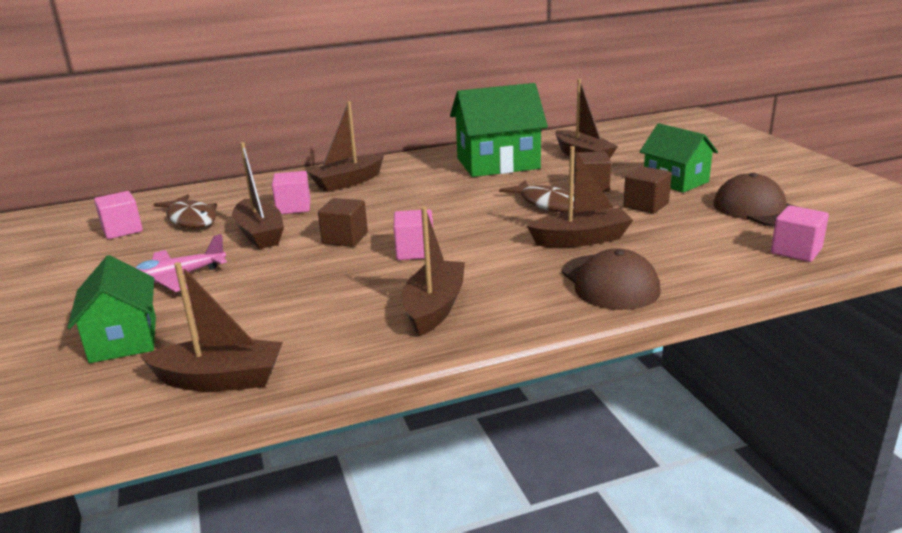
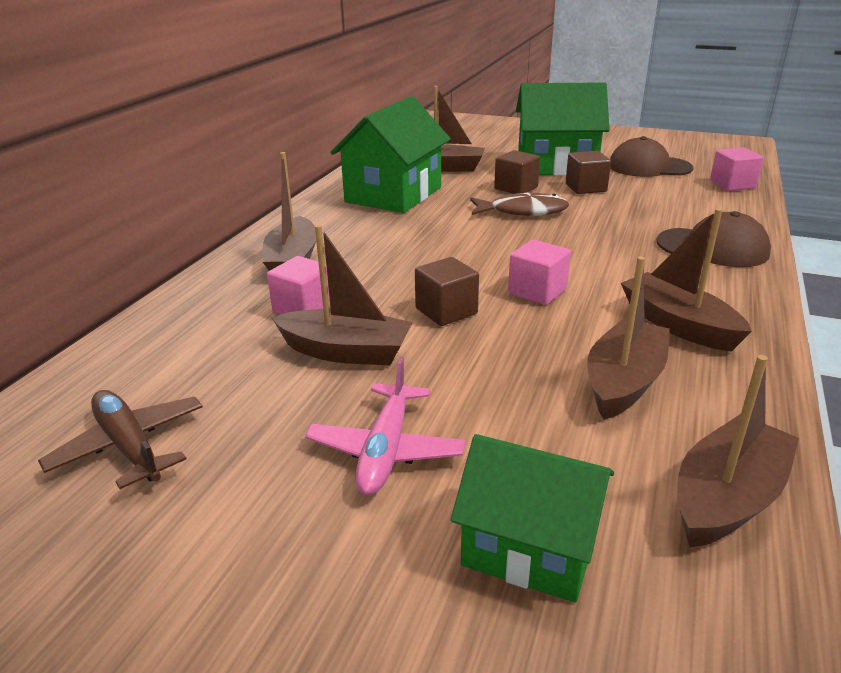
camera: 50 degrees left, 5 degrees up
(122, 230) = (129, 446): pink cube -> brown plane
(191, 219) = (203, 381): brown fish -> none
(581, 239) = (616, 227): brown boat -> brown boat (623, 382)
(675, 181) = (556, 165): green house -> green house, size x1.56

